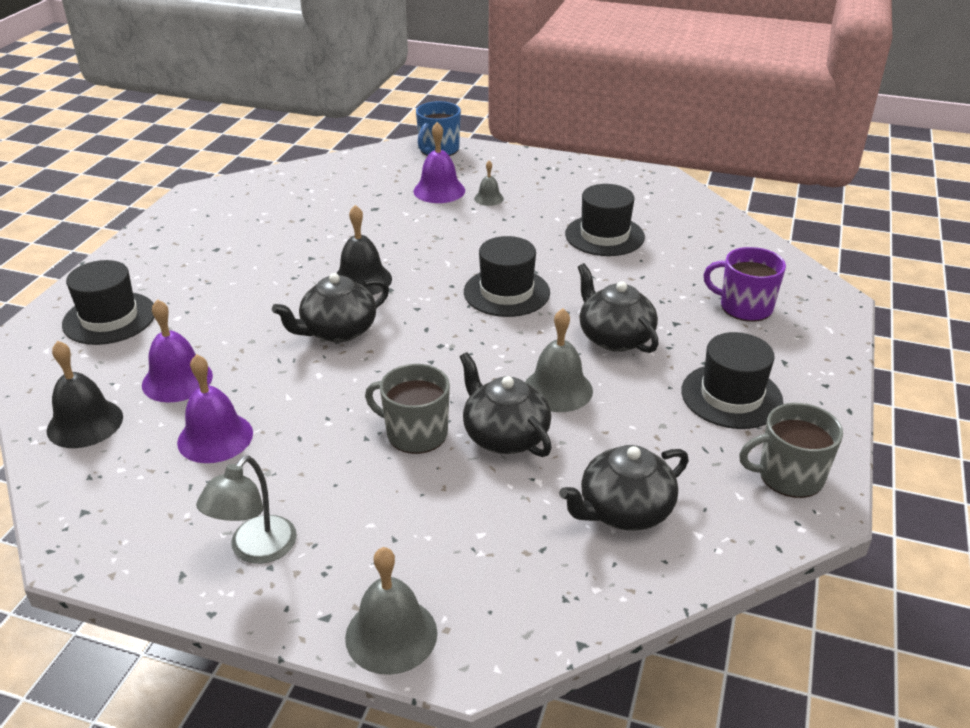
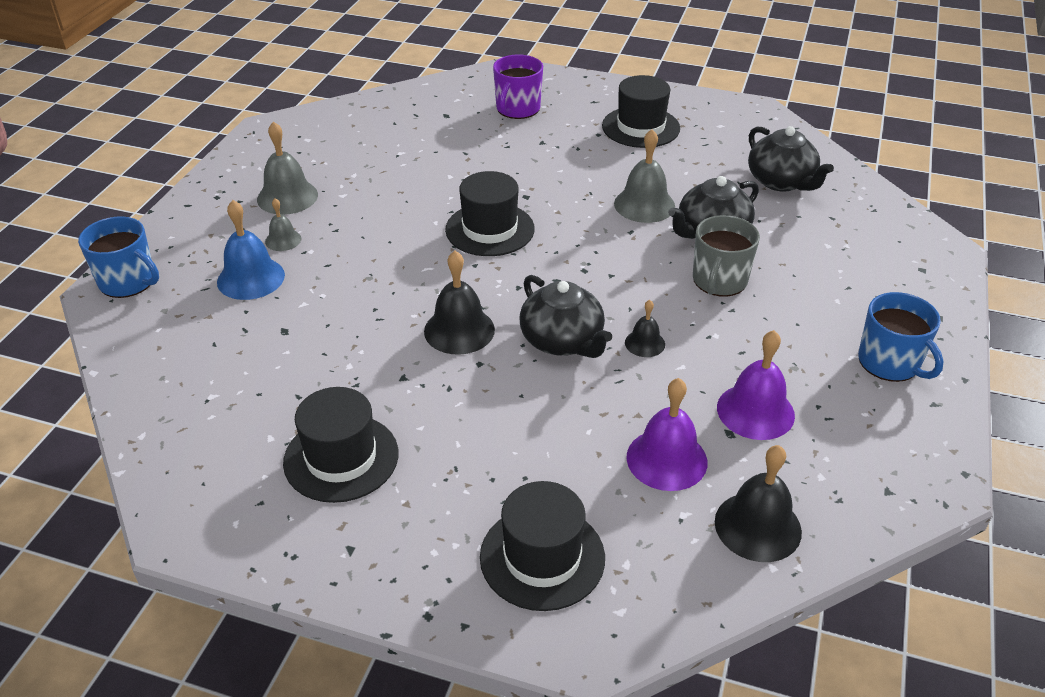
camera: 90 degrees left, 5 degrees up
(255, 550) = (890, 362): grey lamp -> blue mug
(325, 376) = (645, 343): none -> black bell
(391, 634) = (940, 284): grey bell -> grey bell (287, 197)
(439, 190) = (251, 278): purple bell -> blue bell
(604, 235) = (385, 168): black hat -> black hat (341, 458)
(614, 337) = (565, 173): black teapot -> none
(789, 476) = (726, 115): grey mug -> none

